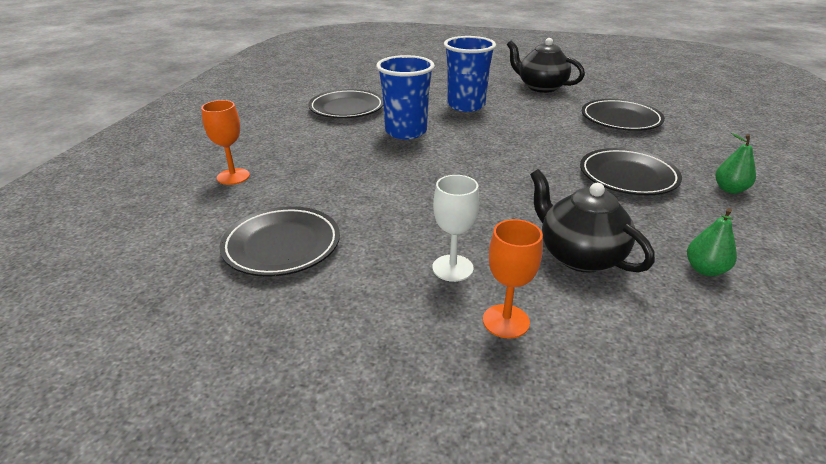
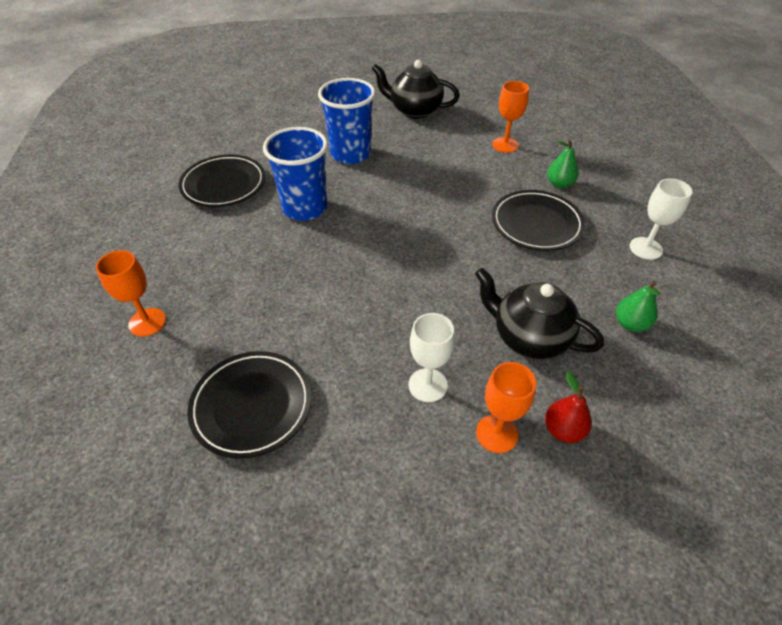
camera: 20 degrees left, 15 degrees up
(583, 337) = (563, 430): none -> red pear
(620, 119) = (505, 145): black plate -> orange goblet
(730, 189) = (622, 220): green pear -> green pear (559, 184)
(749, 215) = (645, 248): none -> white goblet

